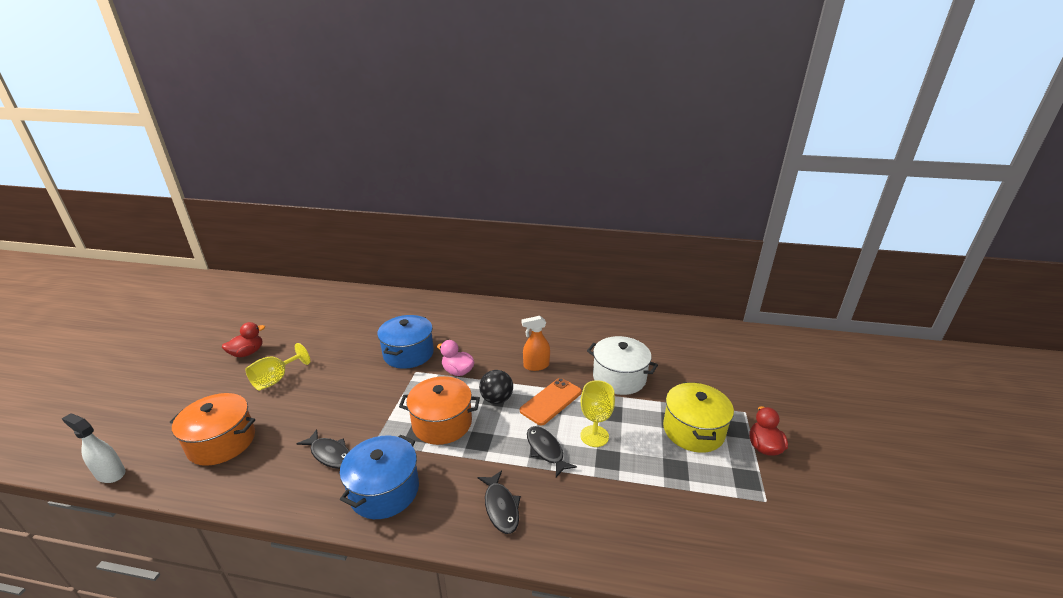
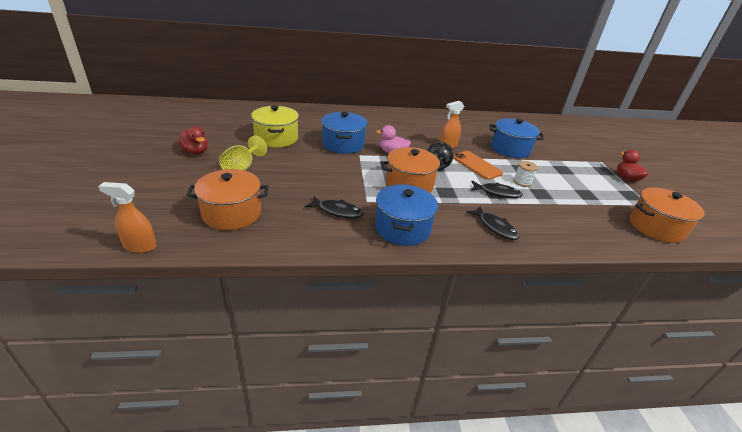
camera: 20 degrees left, 5 degrees up
(110, 474) = (139, 246): white spray bottle -> orange spray bottle
(247, 353) = (195, 152): red duck -> red duck turned 105 degrees clockwise
(546, 450) = (497, 193): black fish -> black fish turned 150 degrees clockwise
(551, 401) = (476, 165): orange phone -> orange phone turned 60 degrees counterclockwise
(594, 436) = (522, 182): yellow goblet -> white spool
(619, 377) = (510, 149): white pot -> blue pot
(693, 430) = (580, 173): yellow pot -> yellow pot (276, 138)
(745, 545) = (656, 227): none -> orange pot

